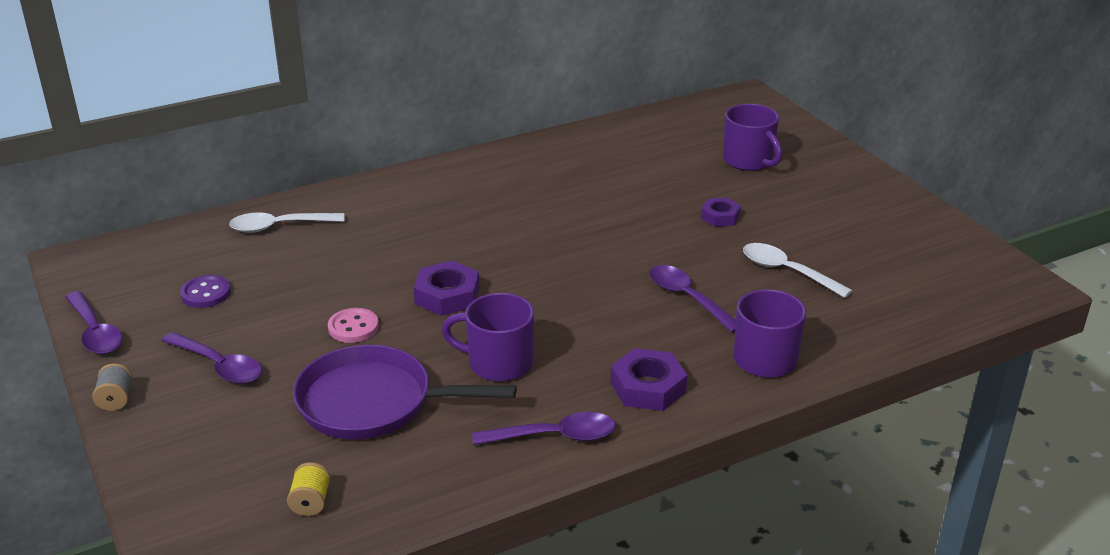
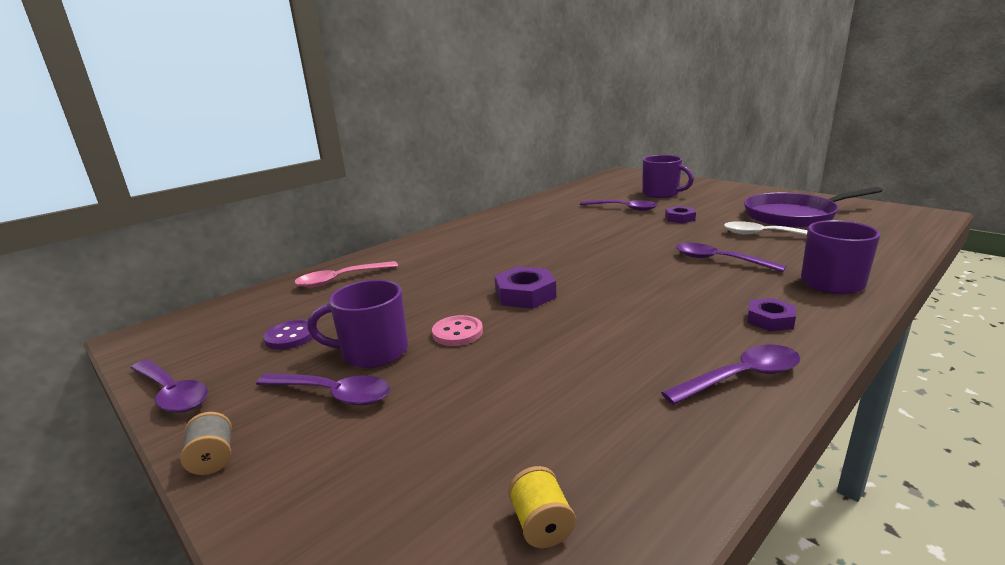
camera: 15 degrees left, 10 degrees down
(279, 227) = (341, 279): white spoon -> pink spoon
(373, 402) = (528, 390): purple pan -> purple pan (794, 216)
(498, 363) = (619, 331): purple mug -> purple mug (373, 352)
(648, 387) = (770, 320): purple nut -> purple nut, size x0.64
(671, 180) = (623, 208): none -> purple spoon

